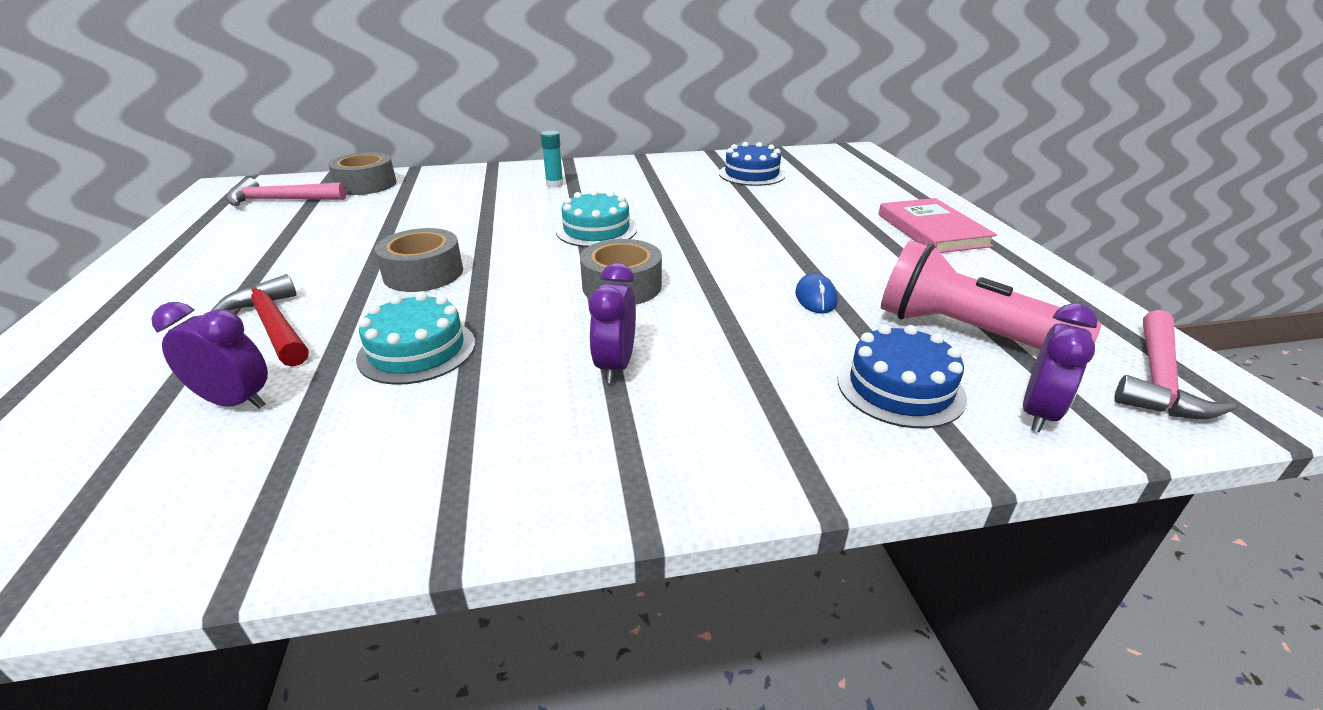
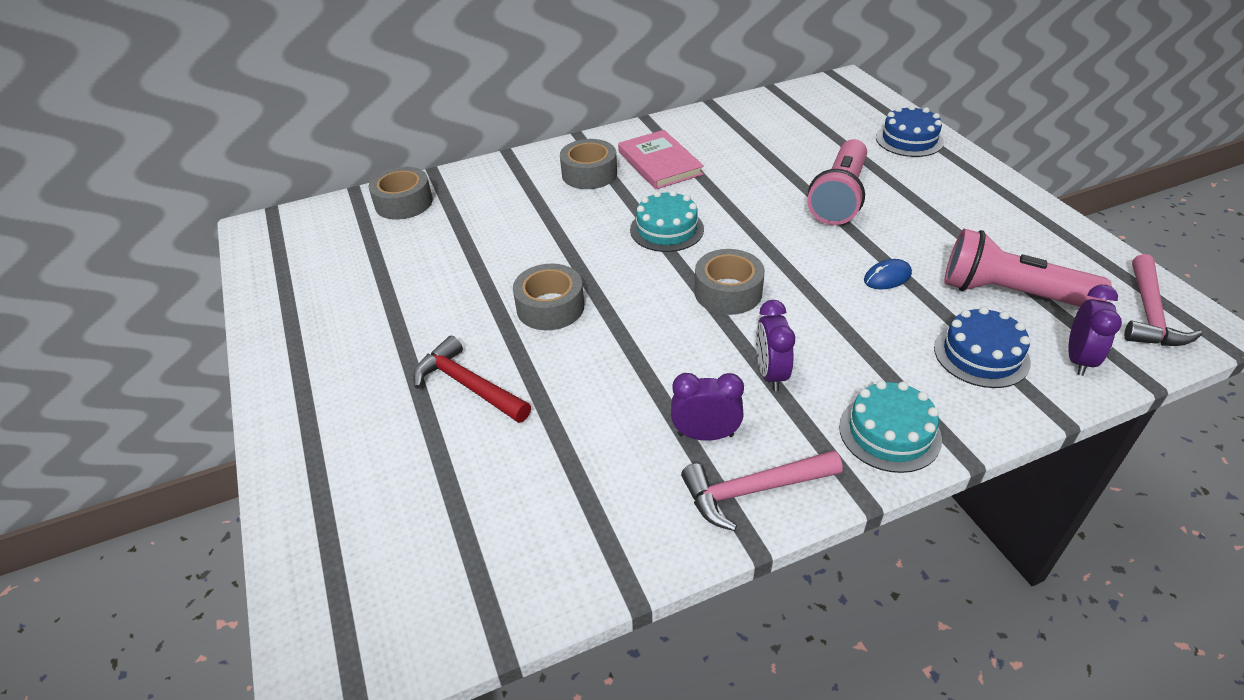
camera: 10 degrees left, 10 degrees up
(236, 402) = (506, 462): purple clock -> purple clock (705, 435)
(280, 200) = (336, 238): pink hammer -> pink hammer (752, 491)
(417, 350) = (608, 388): turquoise cake -> turquoise cake (889, 432)
(554, 184) = (589, 174): turquoise glue stick -> grey tape
(751, 174) = (765, 131): blue cake -> blue cake (909, 140)
(798, 227) = (839, 197): none -> pink flashlight
(815, 297) = (887, 277): blue mouse -> blue mouse turned 75 degrees clockwise
(932, 230) = (950, 182): pink book -> pink book (659, 163)

